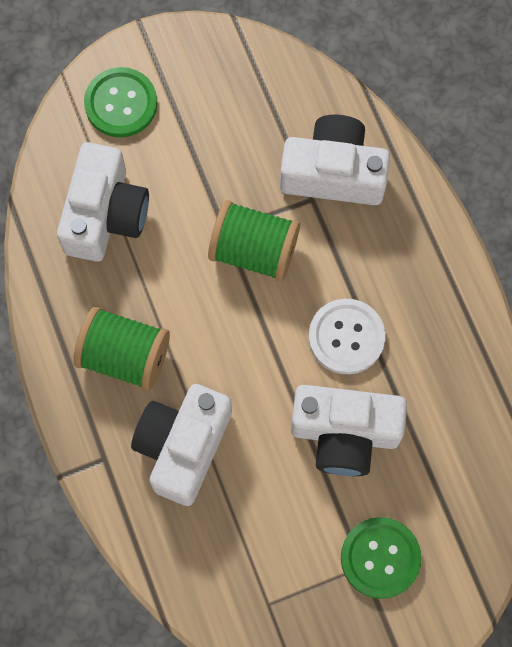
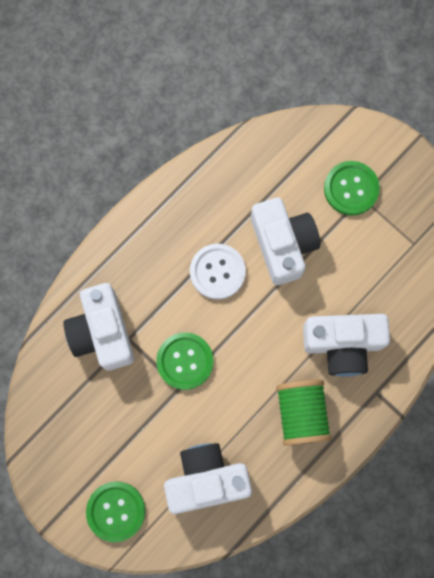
camera: 115 degrees left, 5 degrees up
(254, 250) = (185, 361): green spool -> green button

